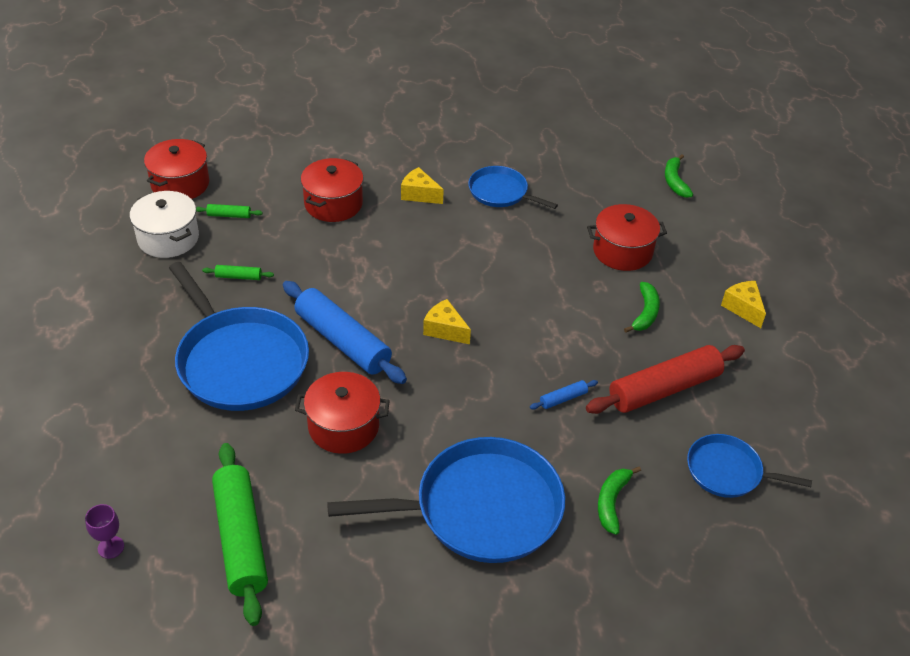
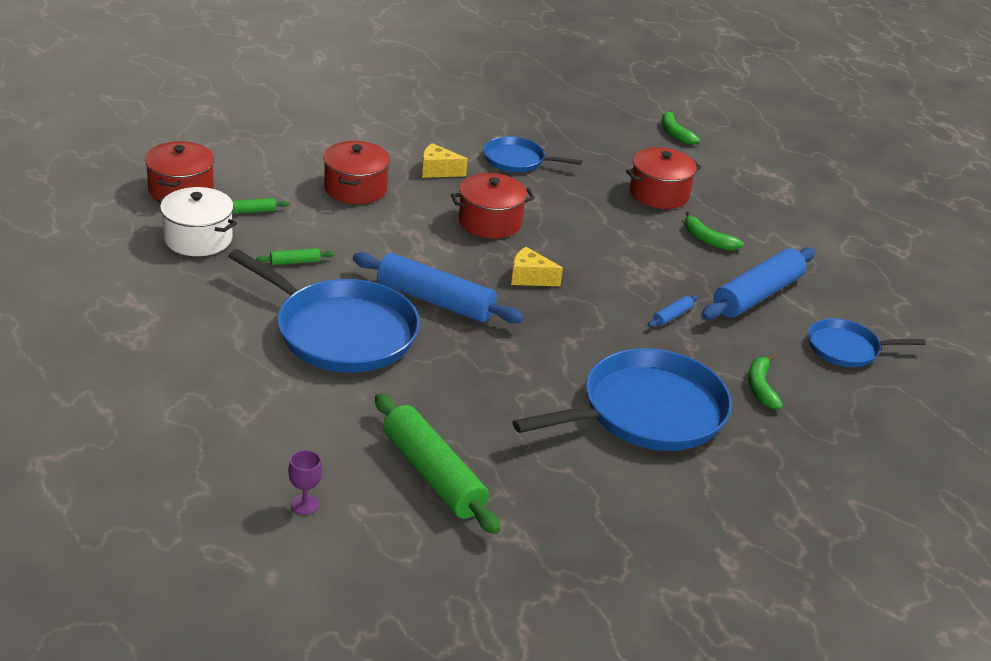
camera: 20 degrees left, 10 degrees down
(343, 426) = (478, 369): red pot -> red pot (490, 222)
(645, 313) = (707, 239): green banana -> green banana turned 135 degrees clockwise
(664, 389) = (757, 295): red rolling pin -> blue rolling pin
(743, 308) = (791, 224): yellow cheese -> none

